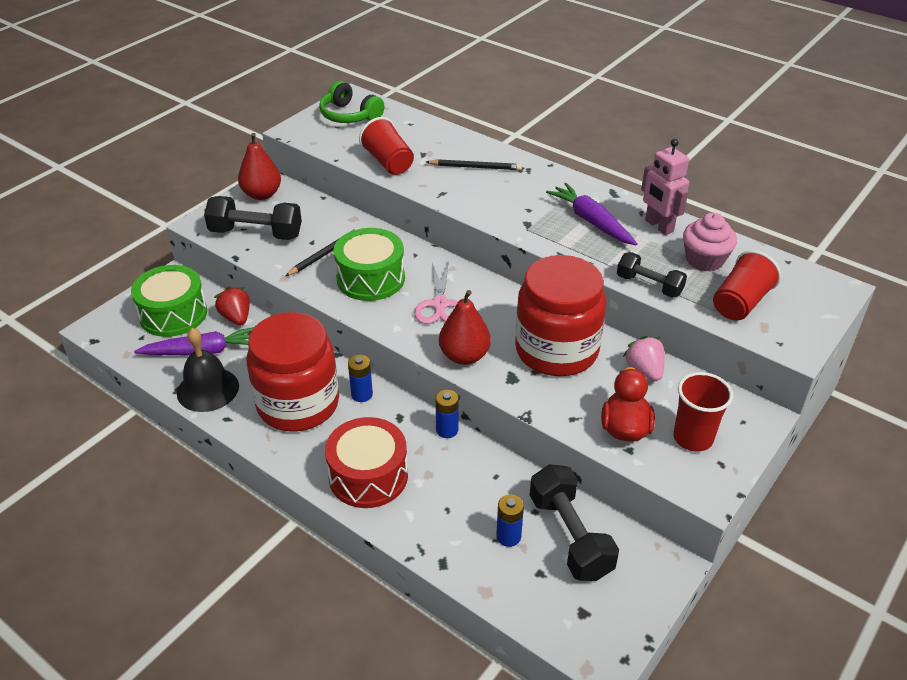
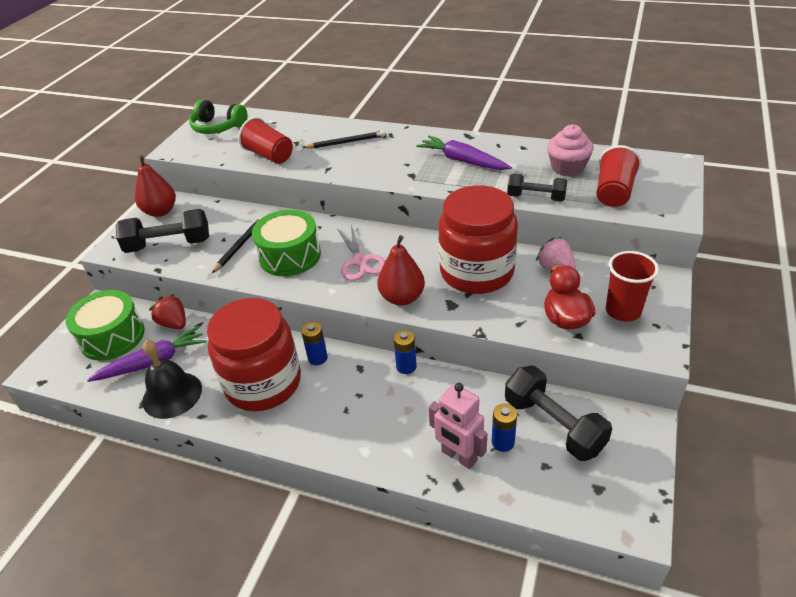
camera: 15 degrees left, 0 degrees up
(368, 476) = (355, 428): red drum -> none
(658, 226) = (517, 151): pink robot -> pink robot (458, 456)

